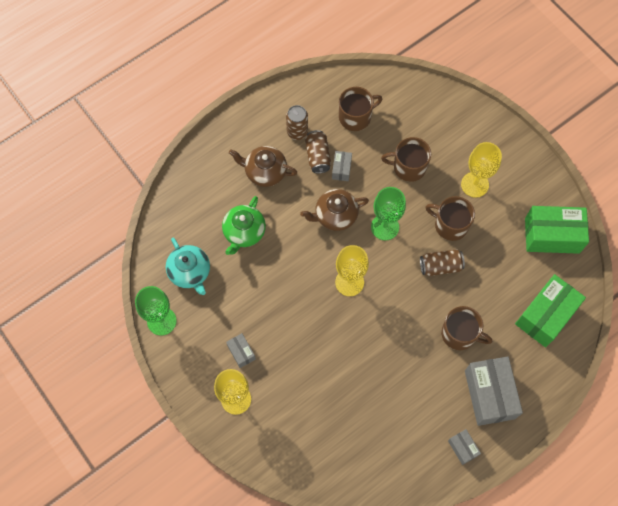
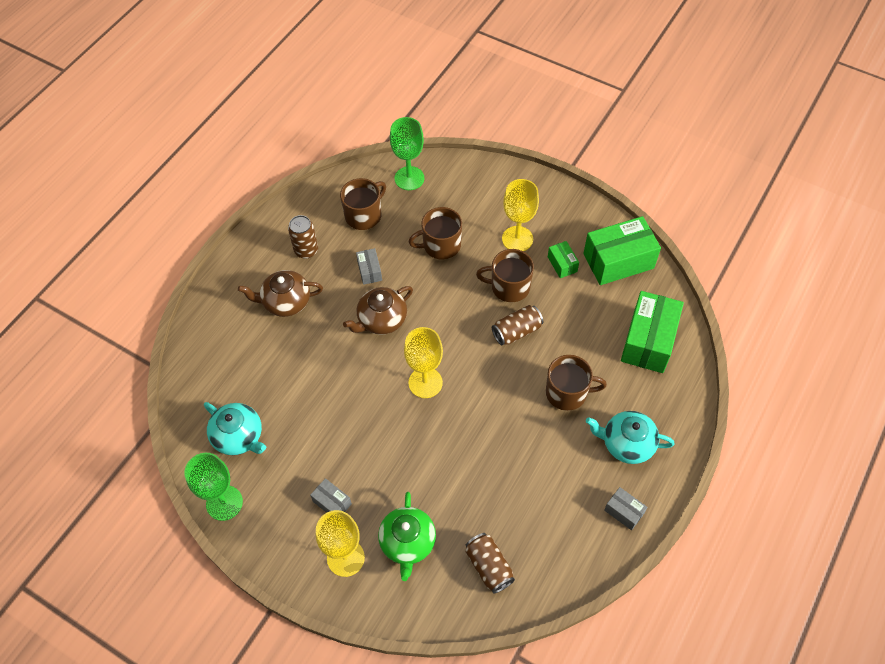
camera: 20 degrees left, 10 degrees down
(244, 232) = (286, 372): green teapot -> green teapot (407, 542)
(317, 156) = (338, 267): brown can -> brown can (489, 566)
(385, 227) = (440, 313): green goblet -> green goblet (409, 178)
(489, 394) = (627, 444): grey box -> turquoise teapot
(503, 221) = (562, 264): none -> green box

